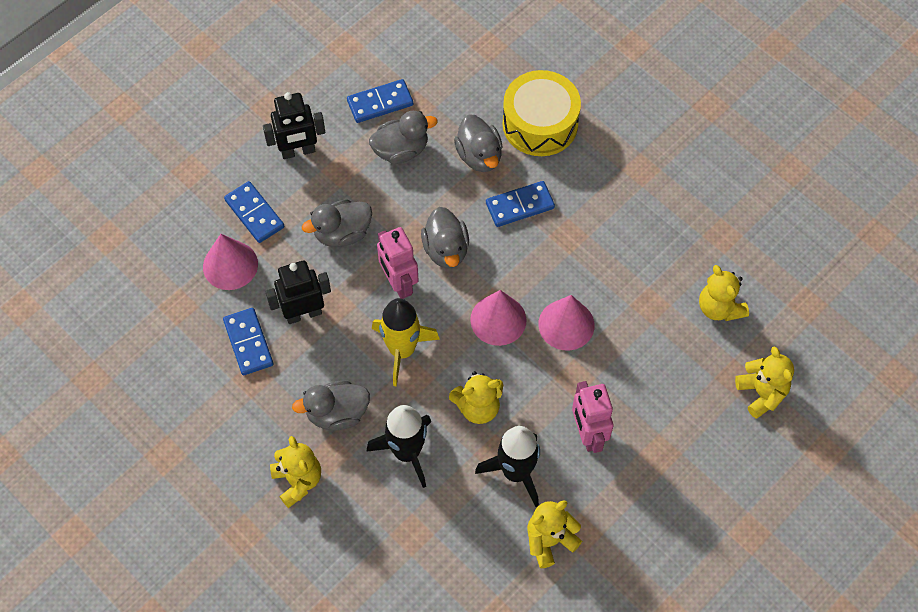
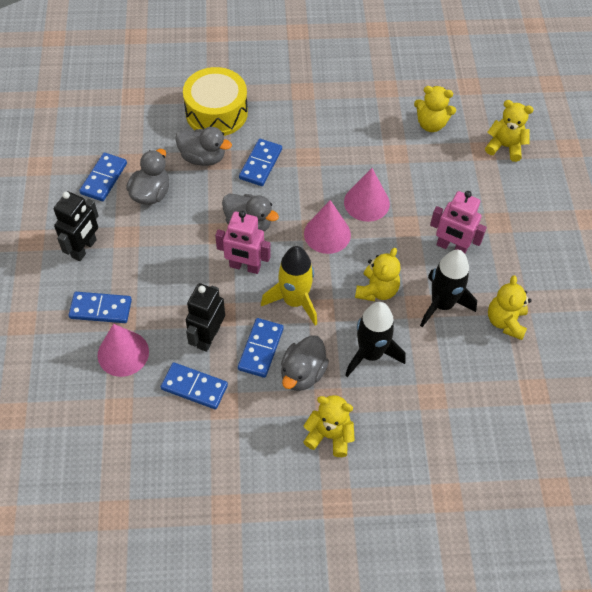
camera: 50 degrees left, 5 degrees down
(330, 362) = (260, 349): none -> blue domino
(342, 233) = (173, 270): grey duck -> none

